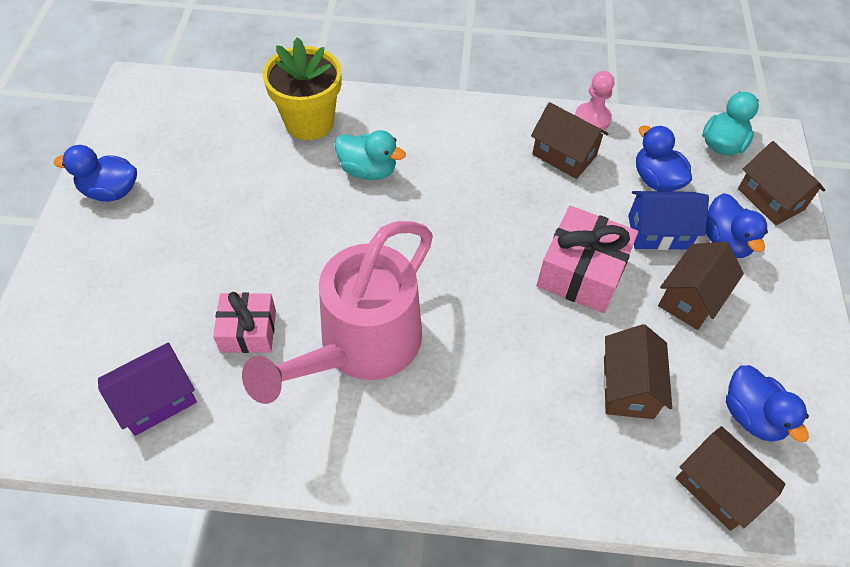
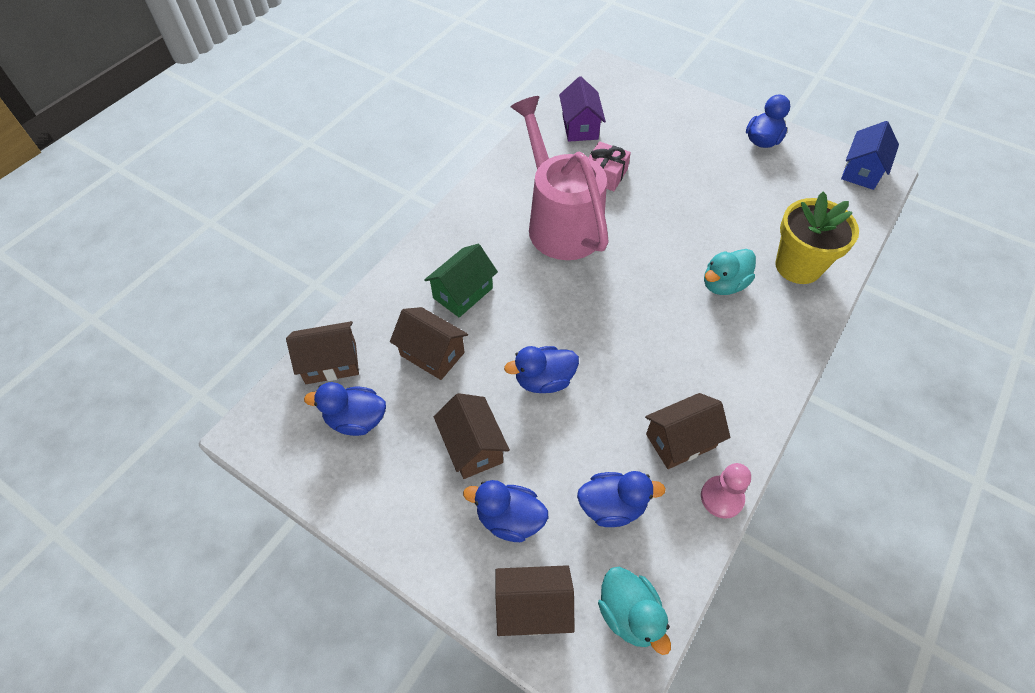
camera: 120 degrees right, 0 degrees up
(531, 399) = (463, 293): none -> green house
(582, 272) = (544, 380): pink gift -> blue duck
(658, 232) = (551, 466): blue house -> blue house (862, 171)

